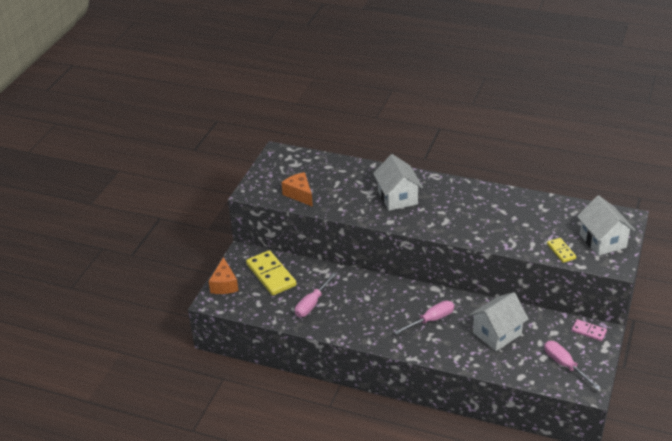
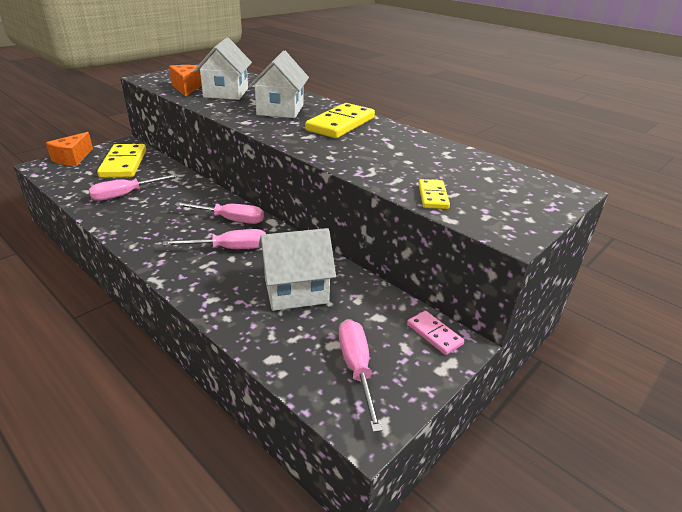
camera: 20 degrees right, 5 degrees down
(407, 297) = (230, 220): none -> pink screwdriver
(453, 199) = (340, 124): none -> yellow domino
(602, 241) = (509, 203): white house -> white house (226, 93)

